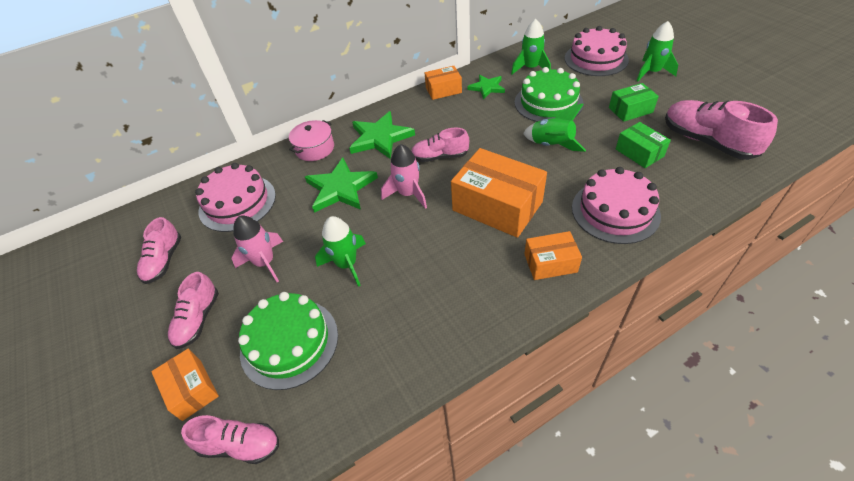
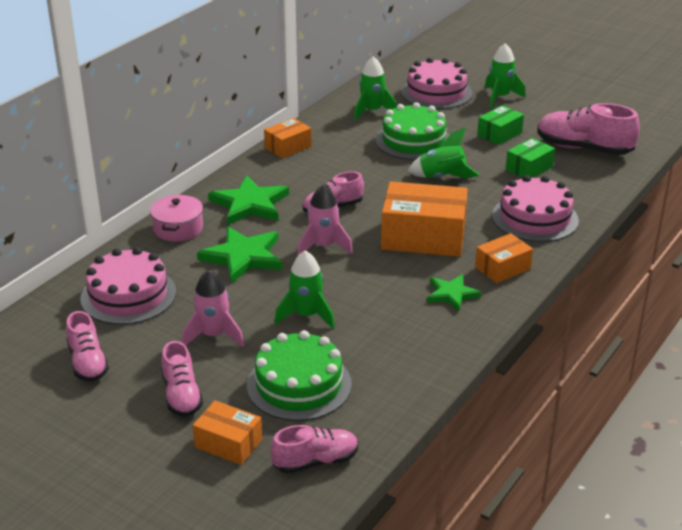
camera: 30 degrees left, 15 degrees down
(487, 88) = (336, 137): green star -> green star (451, 294)
(639, 153) = (529, 168): green box -> green box turned 75 degrees counterclockwise

